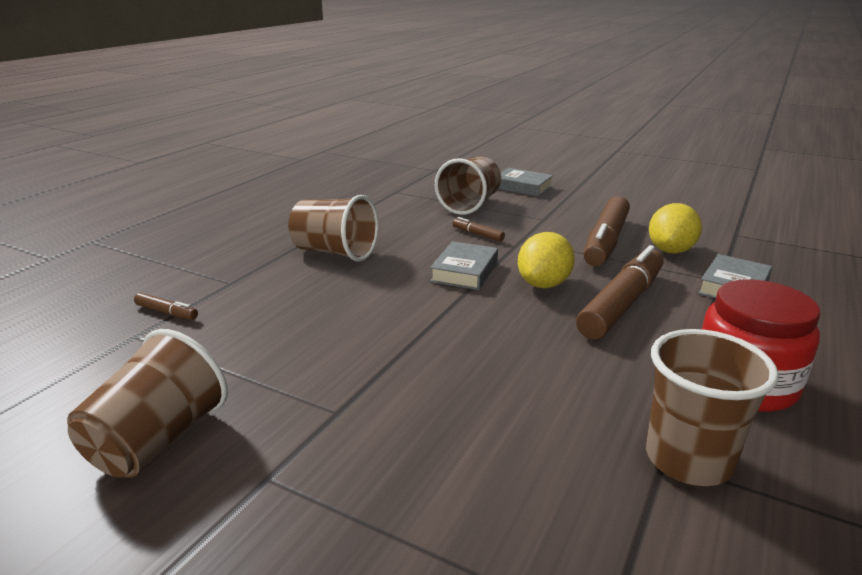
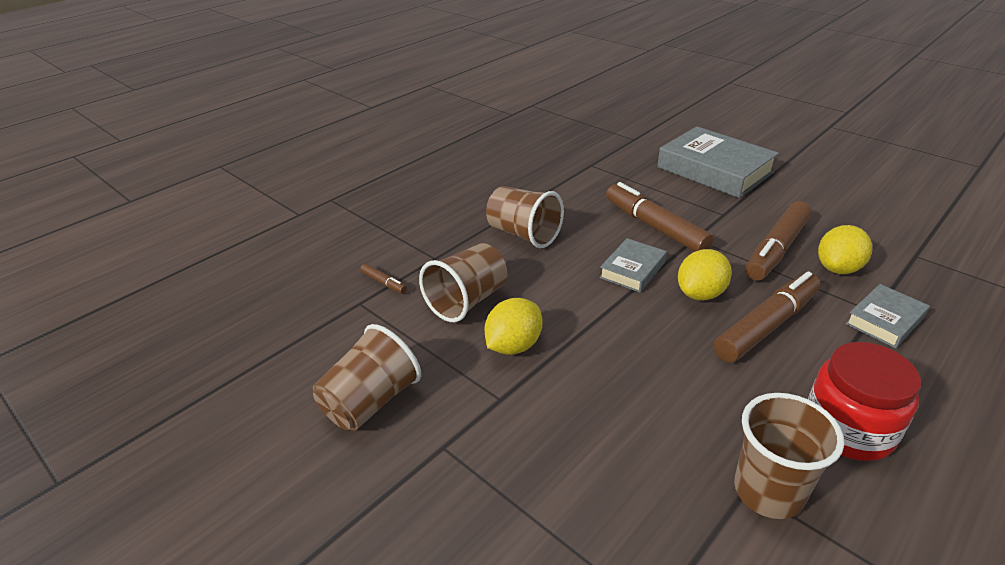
camera: 15 degrees right, 10 degrees up
(343, 355) = (513, 345): none -> yellow lemon
(470, 204) = (657, 188): brown cup -> brown cup (467, 301)
(478, 234) = (655, 227): brown marker -> brown marker, size x2.35
(522, 187) = (714, 170): grey book -> grey book, size x1.93

